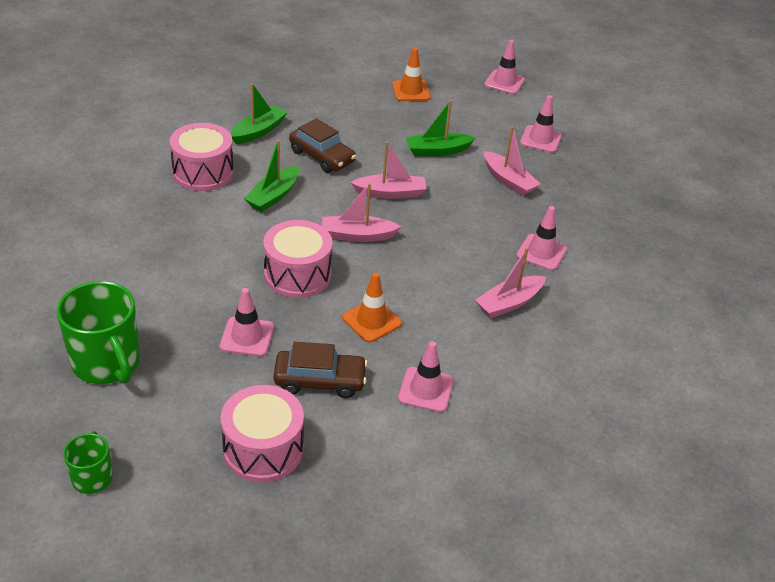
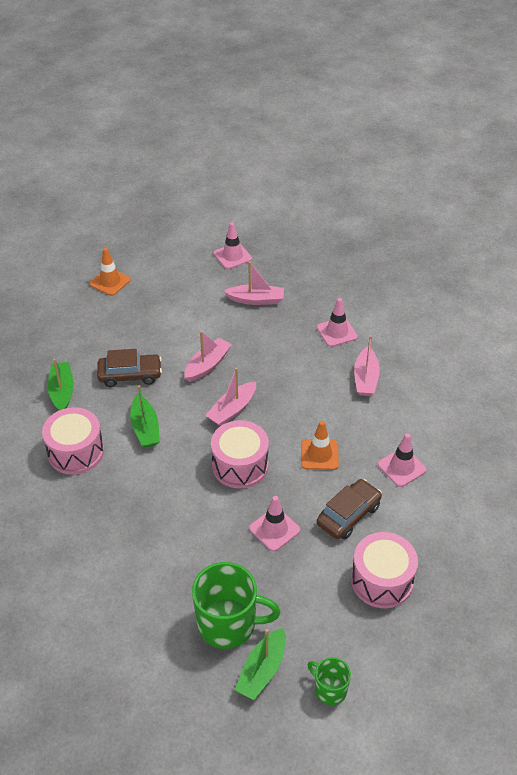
camera: 45 degrees left, 5 degrees up
(437, 151) = (189, 313): green boat -> green boat (262, 670)
(504, 82) = (155, 230): pink traffic cone -> none

